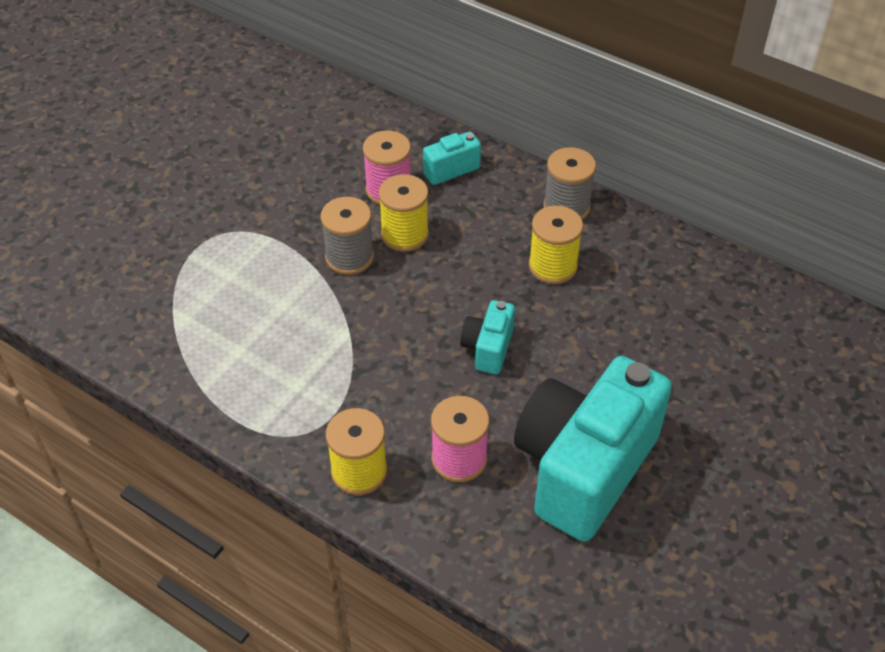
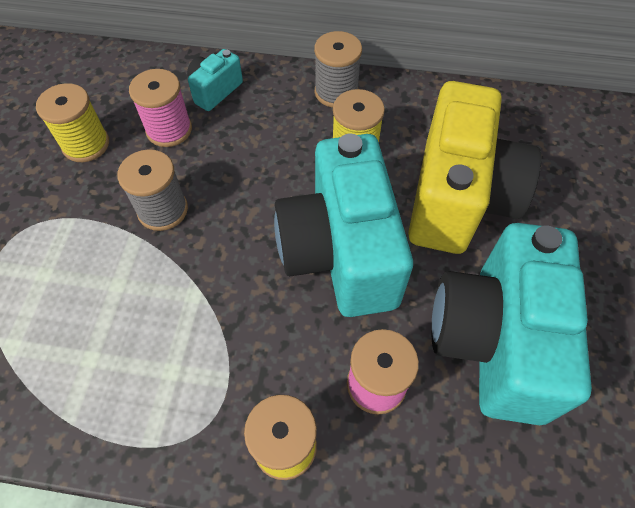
camera: 25 degrees left, 10 degrees up
(404, 234) = (205, 168): yellow spool -> yellow spool (86, 144)
(488, 348) = (341, 253): turquoise camera -> turquoise camera, size x2.28
(628, 342) = (458, 198): none -> yellow camera

